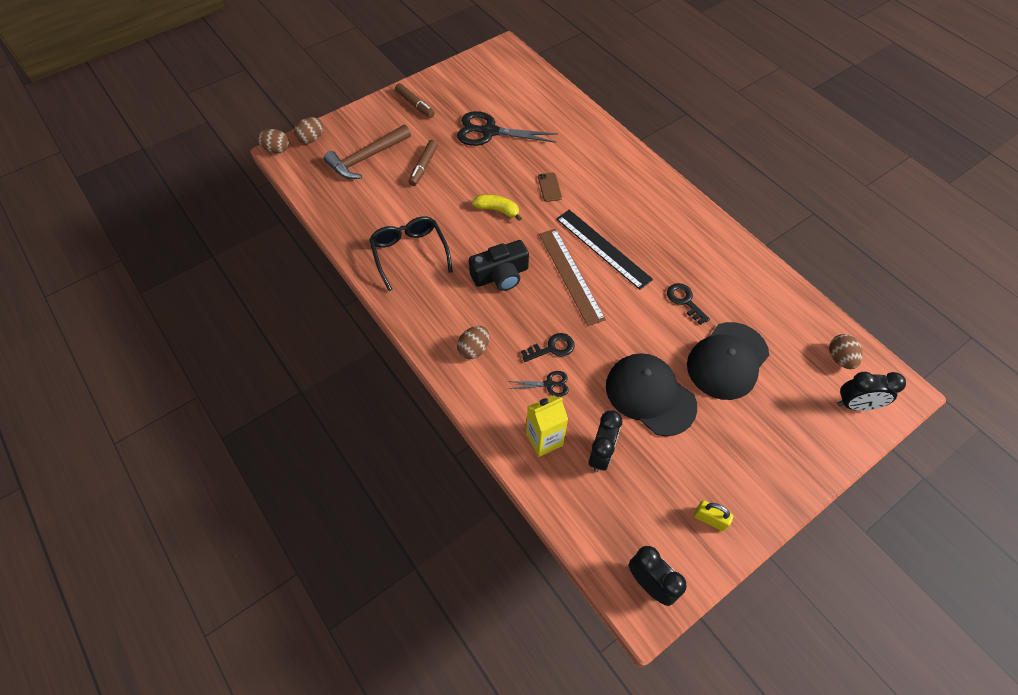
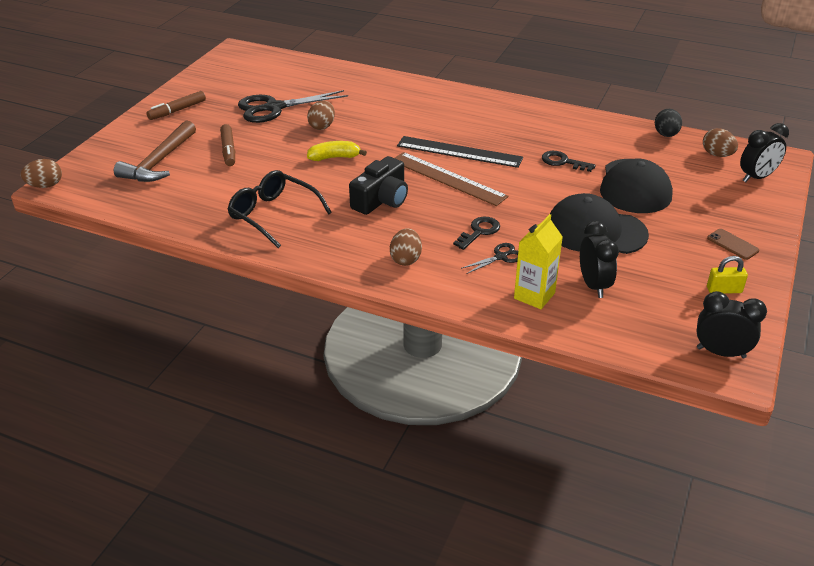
camera: 30 degrees left, 20 degrees down
(311, 139) = (81, 166): brown egg -> brown egg (322, 126)
(415, 105) = (177, 110): brown marker -> brown marker turned 120 degrees clockwise
(549, 187) = (370, 127): brown phone -> brown phone (732, 244)
(809, 310) = (666, 135): none -> black egg

